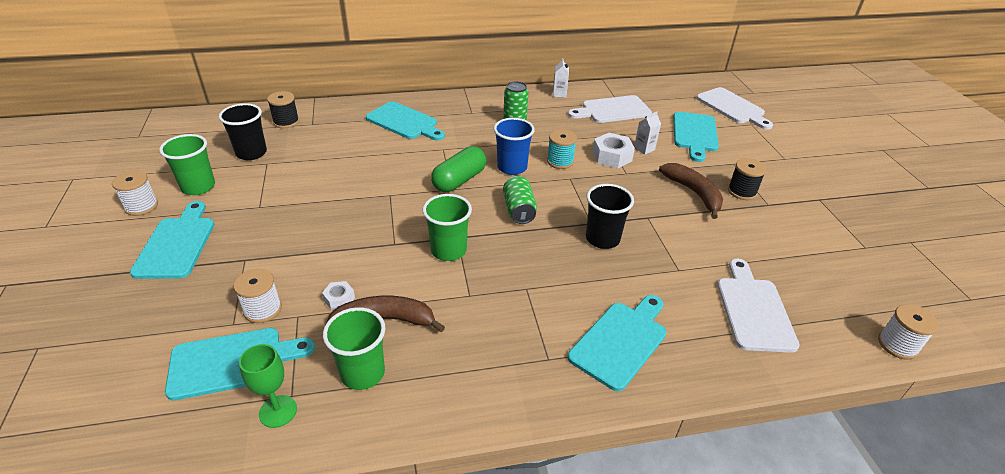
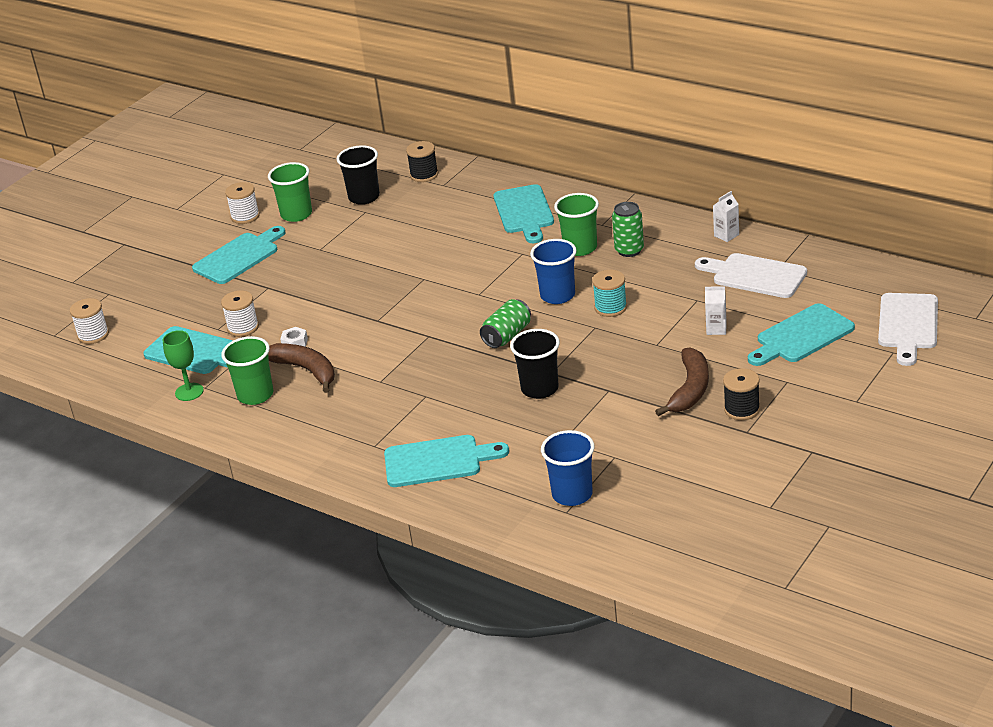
camera: 50 degrees right, 5 degrees down
(448, 250) = (408, 343): green cup -> green cup (580, 248)
(459, 180) = (495, 289): green capsule -> none
(612, 156) = (669, 323): white nut -> none
(753, 310) = (572, 494): white cutting board -> blue cup
(897, 345) = (645, 574): white spool -> white spool (93, 335)

